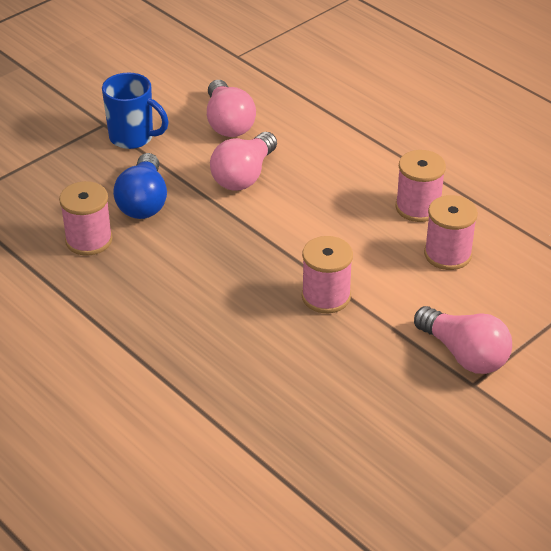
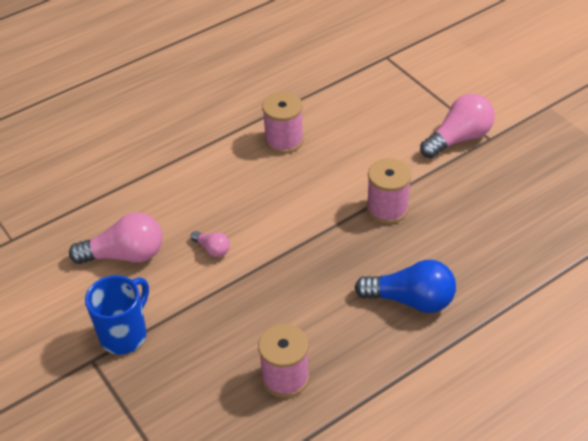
camera: 80 degrees left, 5 degrees up
(143, 202) = (234, 329): blue light bulb -> blue light bulb (411, 300)
(244, 176) = (212, 249): pink light bulb -> pink light bulb, size x0.50
(447, 254) = (345, 131): pink spool -> none

